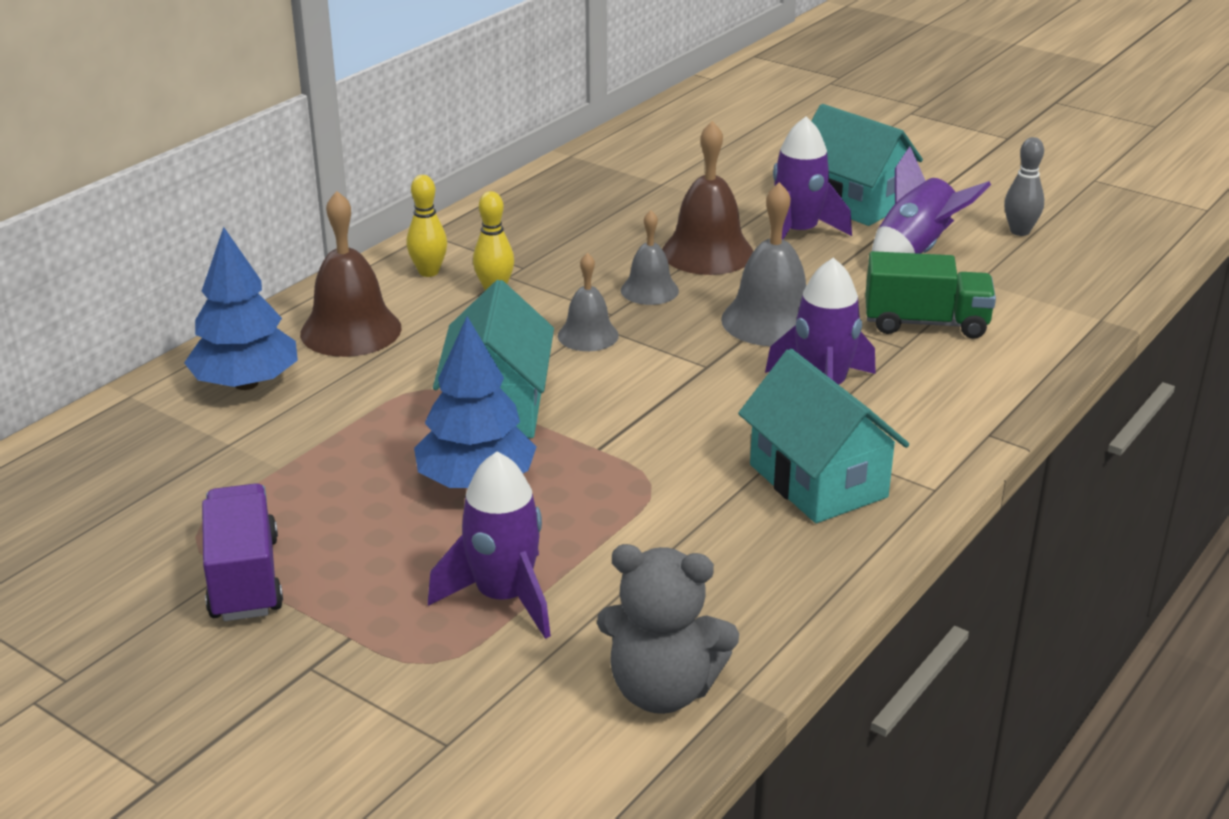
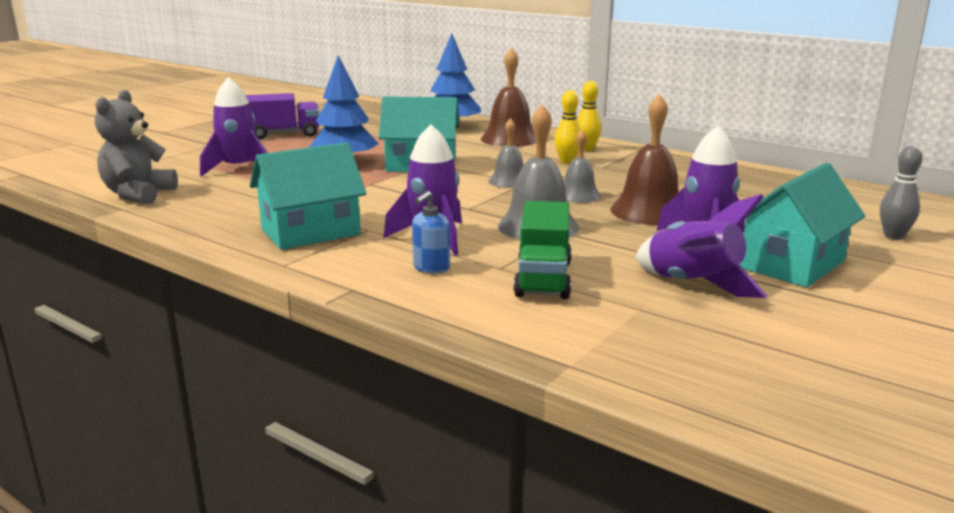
camera: 90 degrees right, 10 degrees down
(916, 387) = (431, 268): none -> blue soap dispenser
(1020, 231) = (779, 341): grey bowling pin -> grey bowling pin (893, 236)

